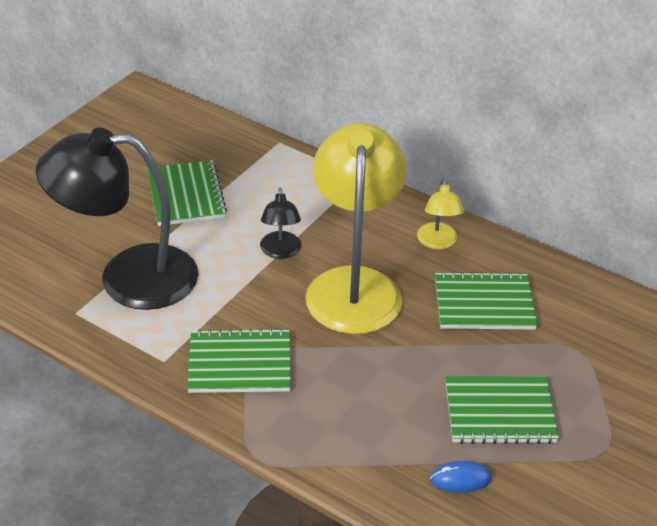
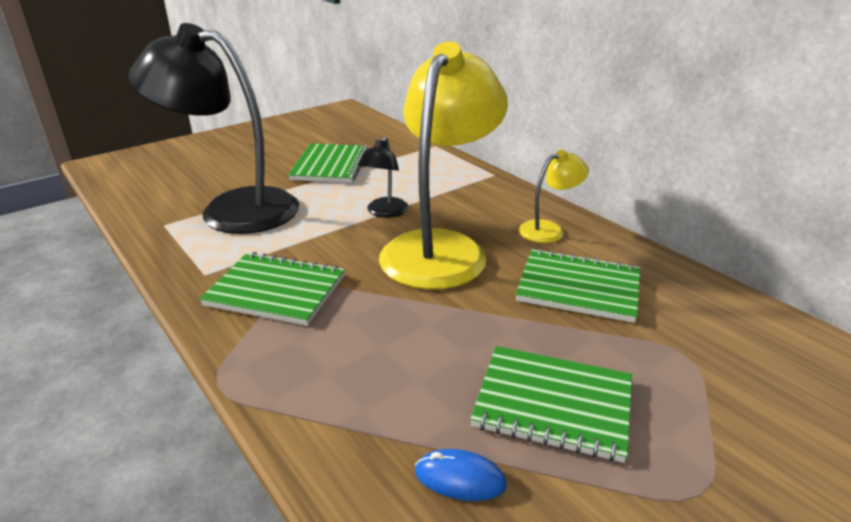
camera: 20 degrees right, 10 degrees down
(438, 242) = (549, 229): yellow lamp -> yellow lamp turned 135 degrees counterclockwise

